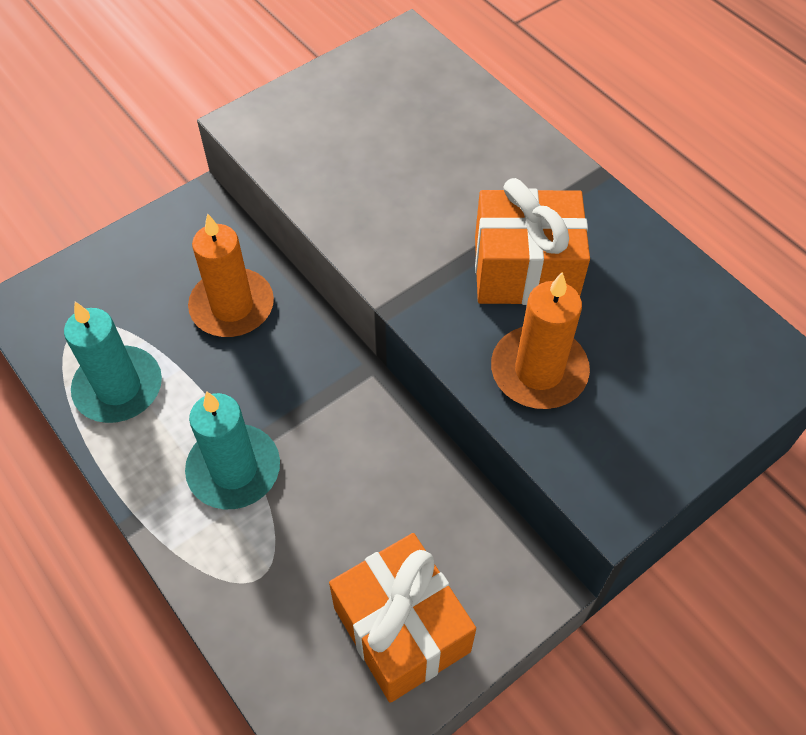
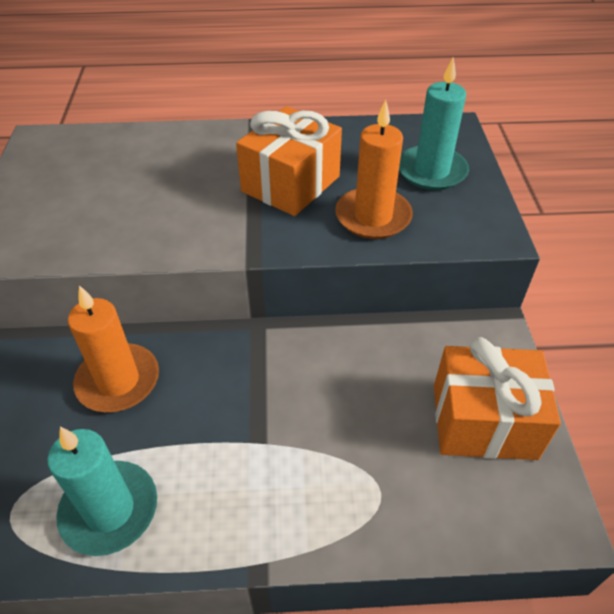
camera: 55 degrees left, 10 degrees down
(234, 469) = (270, 460): turquoise candle -> turquoise candle (431, 171)

